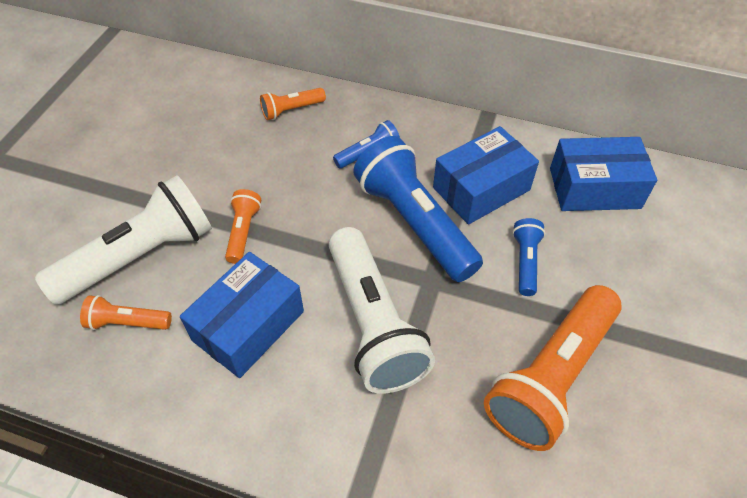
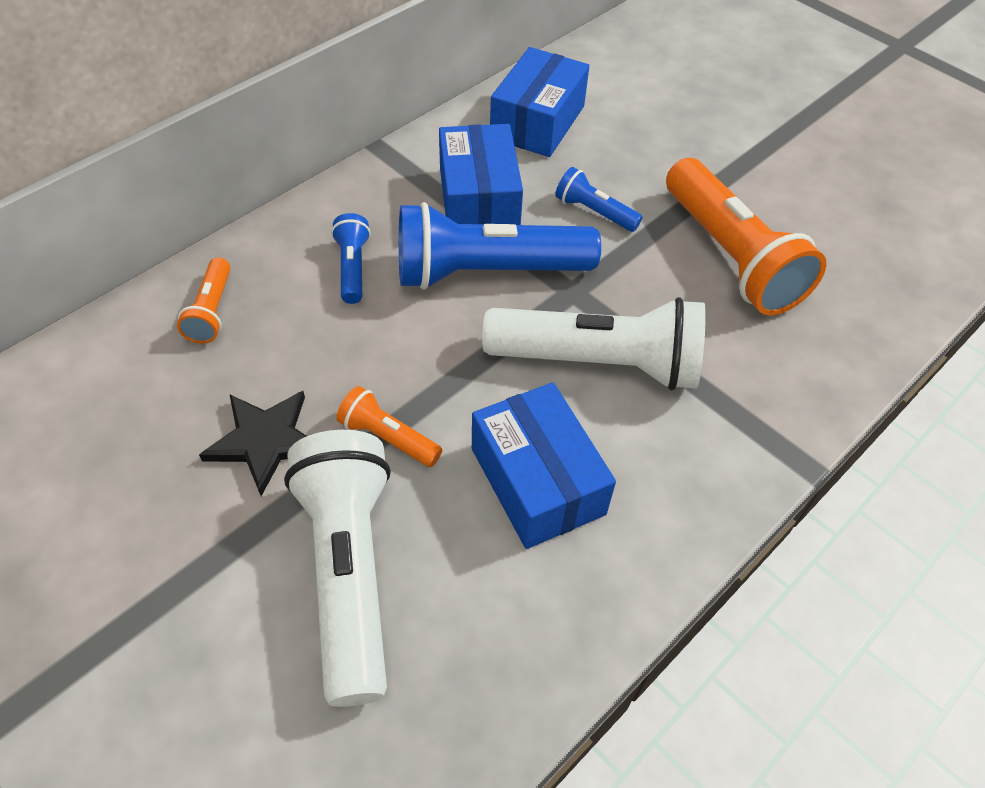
camera: 65 degrees left, 0 degrees up
(127, 322) = (454, 618): orange flashlight -> none
(212, 177) = (265, 441): none -> black star

